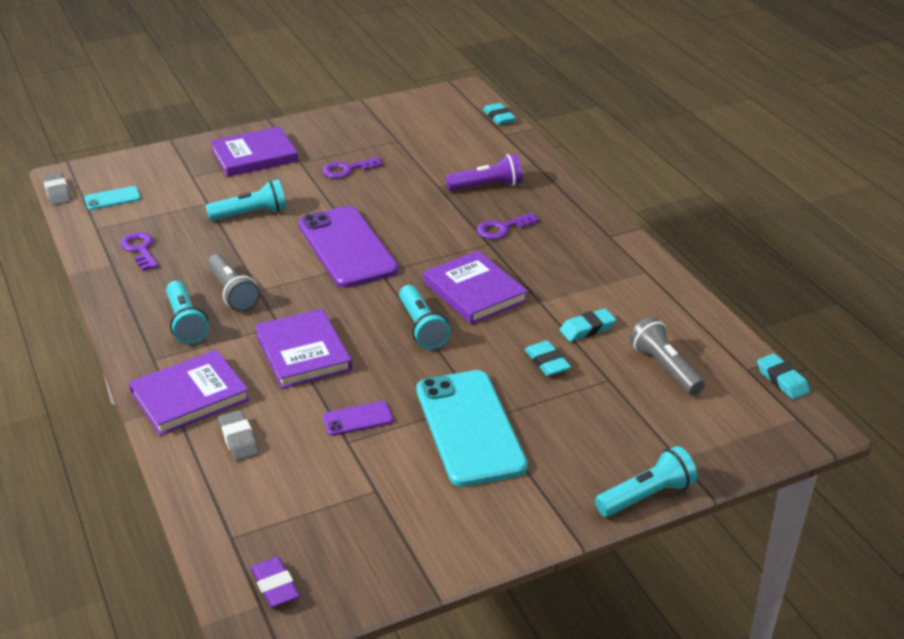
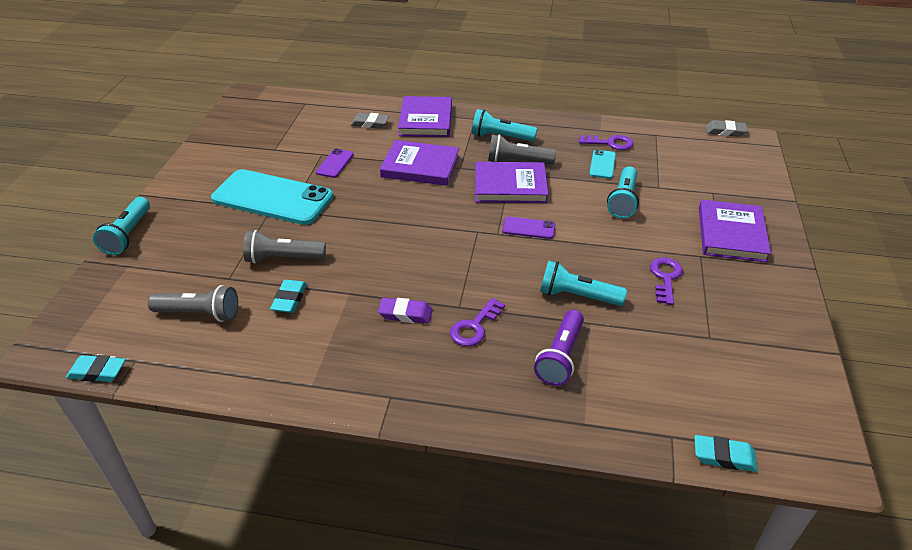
camera: 125 degrees right, 5 degrees up
(112, 198) = (698, 150): turquoise phone -> turquoise phone (602, 164)
(275, 586) = (260, 104): purple eraser -> purple eraser (405, 314)
(347, 247) = (528, 228): purple phone -> purple phone, size x0.43
(422, 328) = (388, 221): turquoise flashlight -> turquoise flashlight (577, 296)
(474, 291) = (402, 265): purple book -> purple book (510, 186)
(502, 228) = (474, 327): purple key -> purple key turned 150 degrees counterclockwise
(547, 362) = (283, 259): turquoise eraser -> grey flashlight

